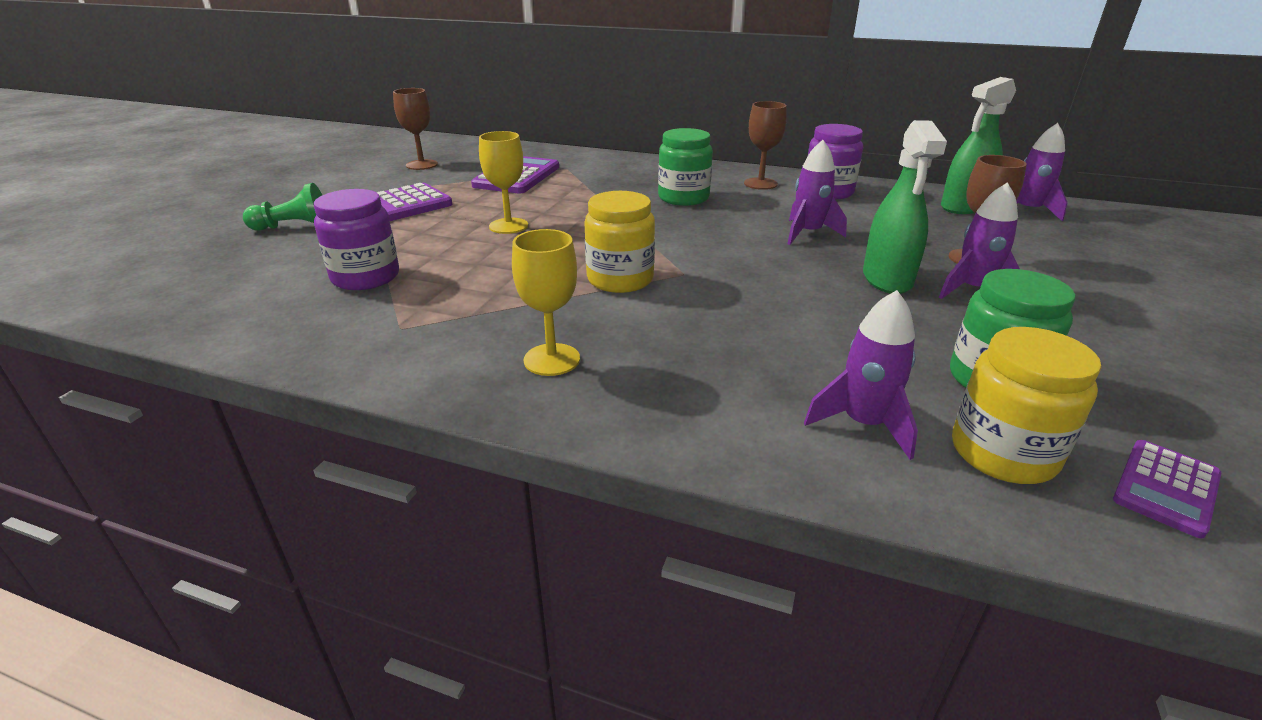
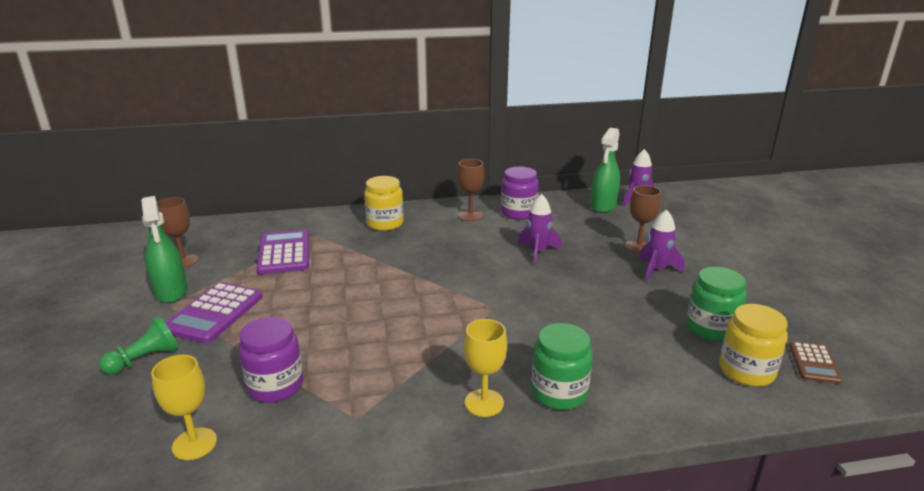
camera: 30 degrees left, 5 degrees down
(508, 226) = (333, 304): yellow goblet -> yellow goblet (194, 444)
(620, 279) = (461, 326): yellow jar -> yellow jar (385, 223)
(683, 198) = (432, 242): green jar -> green jar (559, 393)
(863, 424) = (679, 379): purple rocket -> none
(887, 279) = (610, 276): green spray bottle -> green spray bottle (171, 292)
(1166, 488) = (814, 363): purple calculator -> brown calculator

